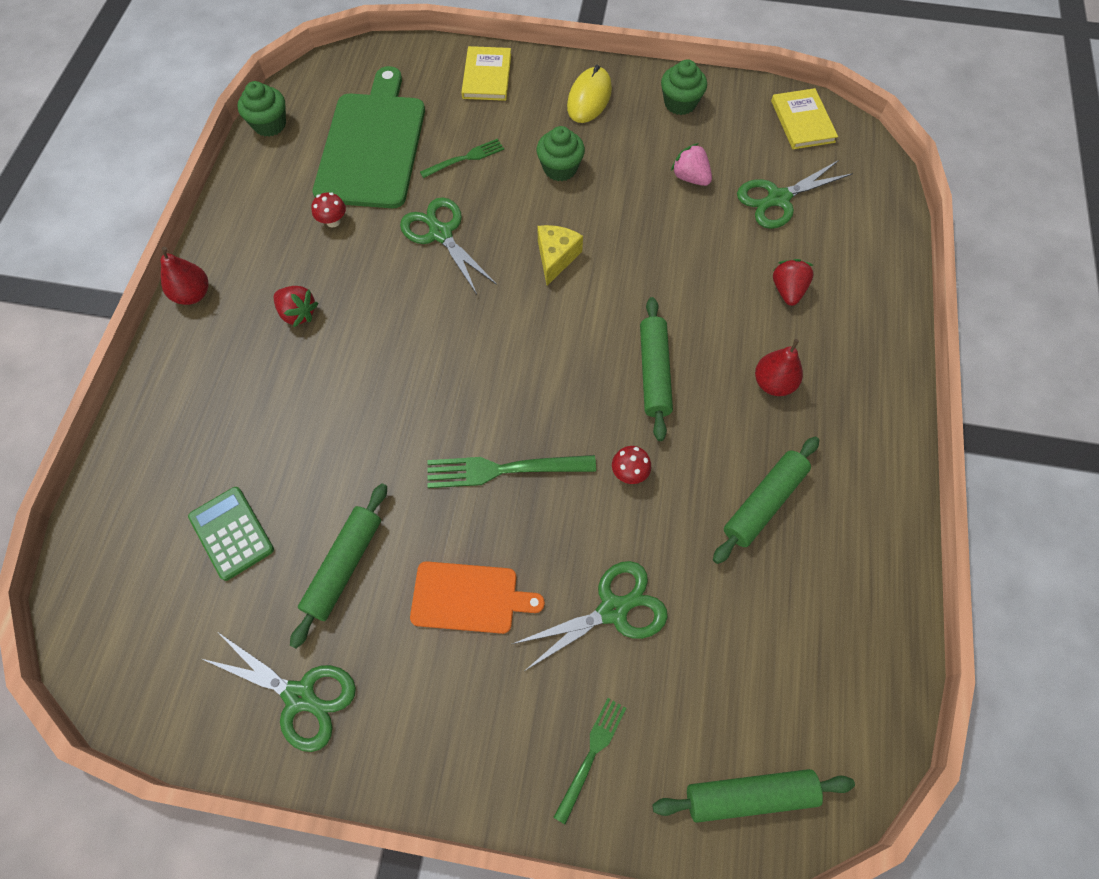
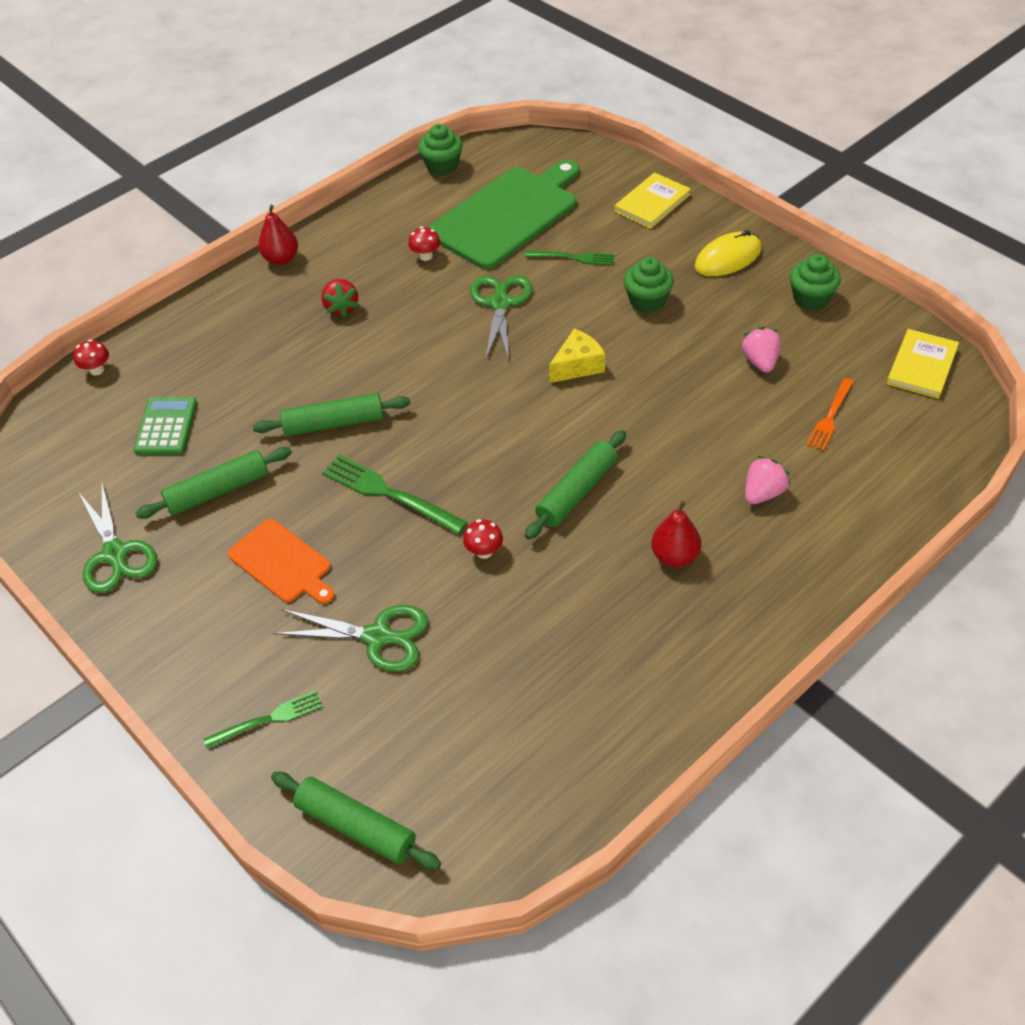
camera: 40 degrees right, 15 degrees down
(100, 517) = (97, 370): none -> red mushroom
(764, 503) = (575, 638): green rolling pin -> green rolling pin (334, 423)
(778, 199) = (830, 417): green scissors -> orange fork
(787, 290) = (763, 493): red strawberry -> pink strawberry

